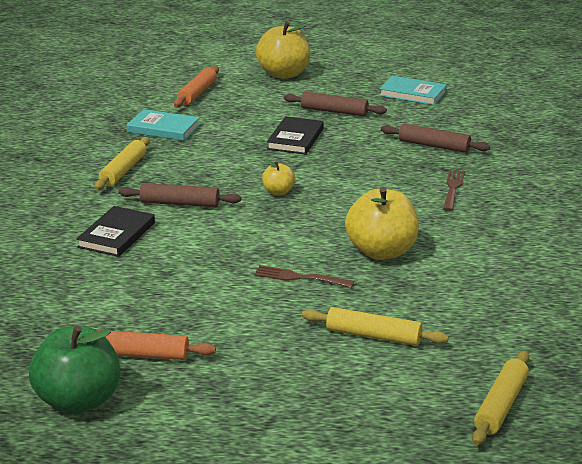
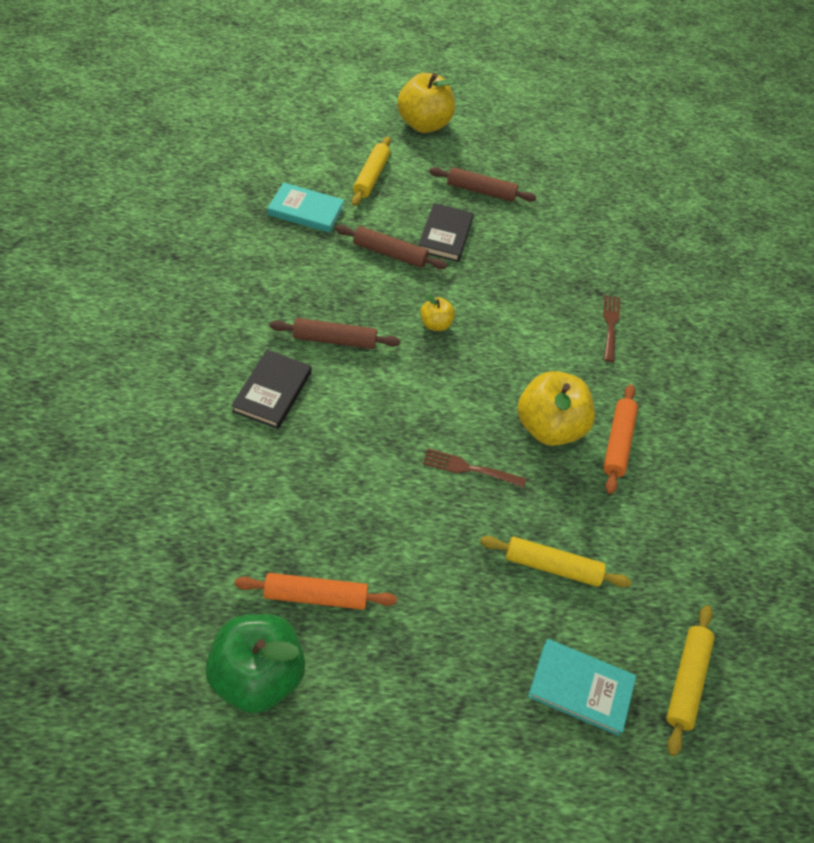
camera: 10 degrees left, 25 degrees up
(123, 171) = (270, 281): yellow rolling pin -> yellow rolling pin (371, 177)
(197, 93) = (336, 152): orange rolling pin -> orange rolling pin (617, 443)
(412, 94) = (557, 166): turquoise book -> turquoise book (580, 688)
(434, 146) = (586, 254): brown rolling pin -> brown rolling pin (390, 253)

